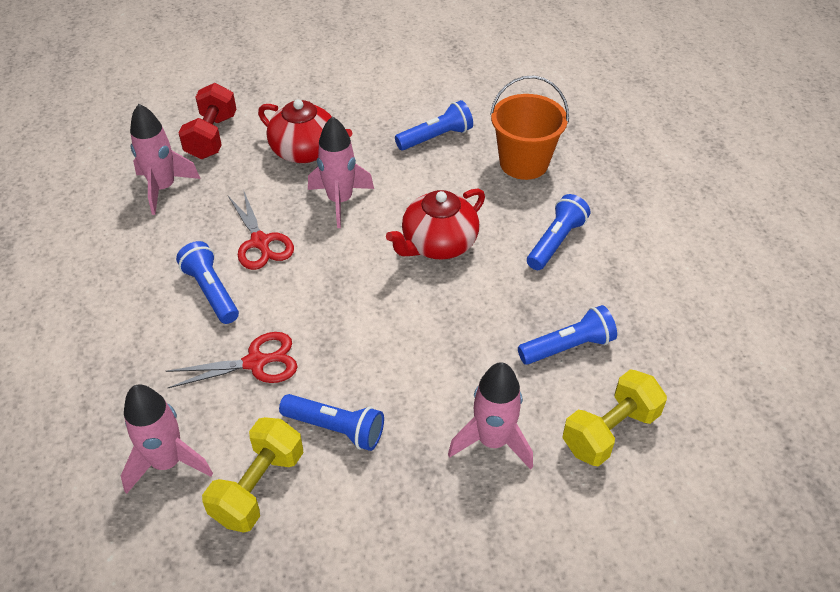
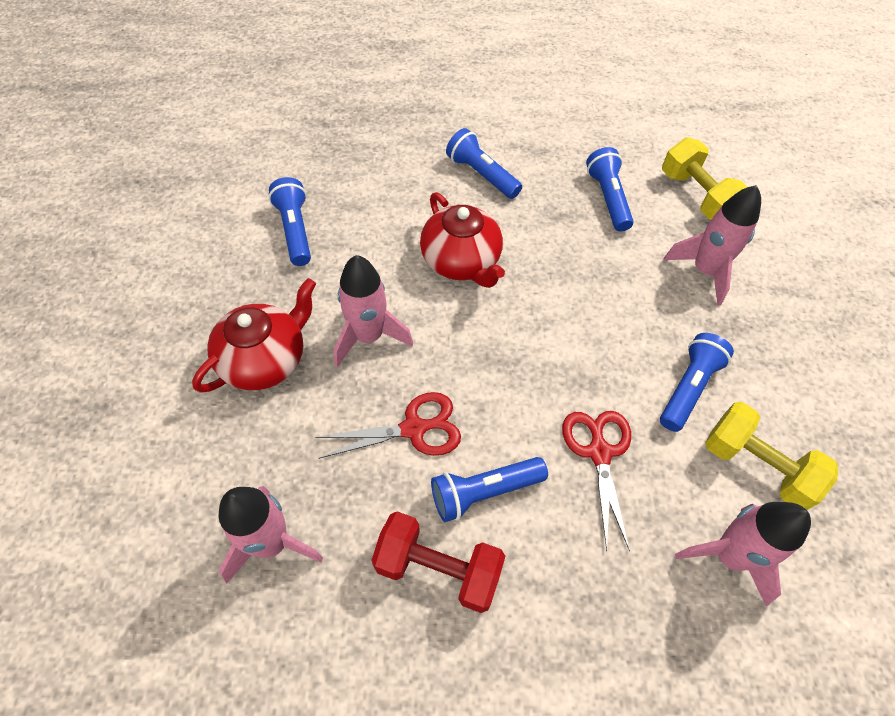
camera: 80 degrees left, 10 degrees up
(212, 137) = (184, 470): red dumbbell -> red dumbbell (438, 568)
(524, 163) = (365, 170): orange bucket -> none

